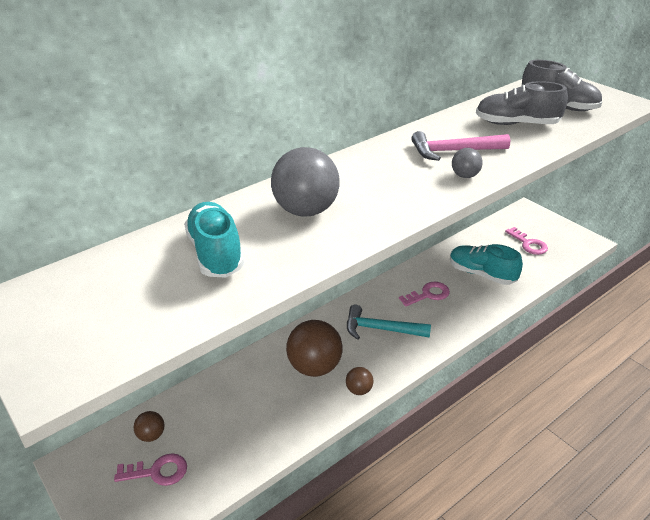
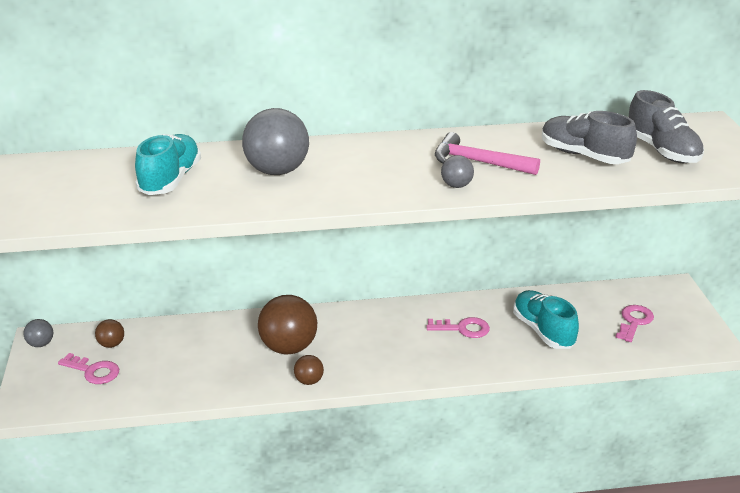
camera: 30 degrees right, 5 degrees down
(76, 468) = (41, 344): none -> grey ball
(381, 329) = (382, 341): turquoise hammer -> none
(528, 244) = (634, 321): pink key -> pink key turned 150 degrees counterclockwise

